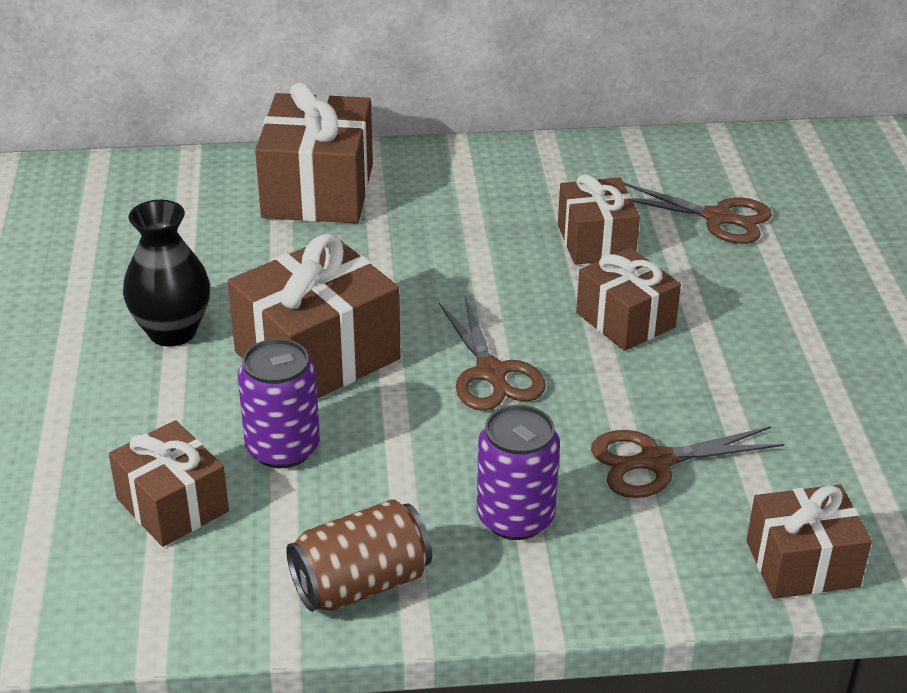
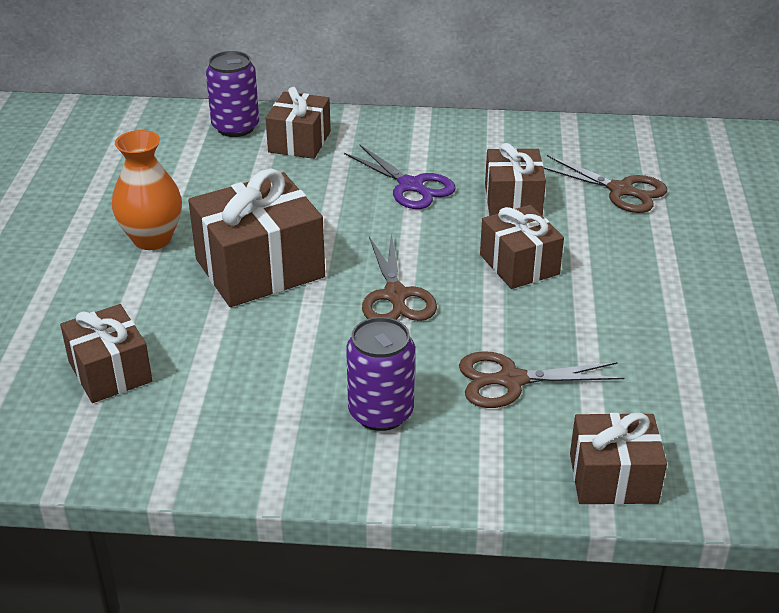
camera: 10 degrees right, 0 degrees up
(172, 332) = (152, 239): black vase -> orange vase
(283, 448) = (210, 337): purple can -> purple can (235, 127)
(318, 191) = (299, 142): brown gift -> brown gift, size x0.62
(361, 583) = (239, 450): brown can -> none
(470, 235) = (411, 186): none -> purple scissors

